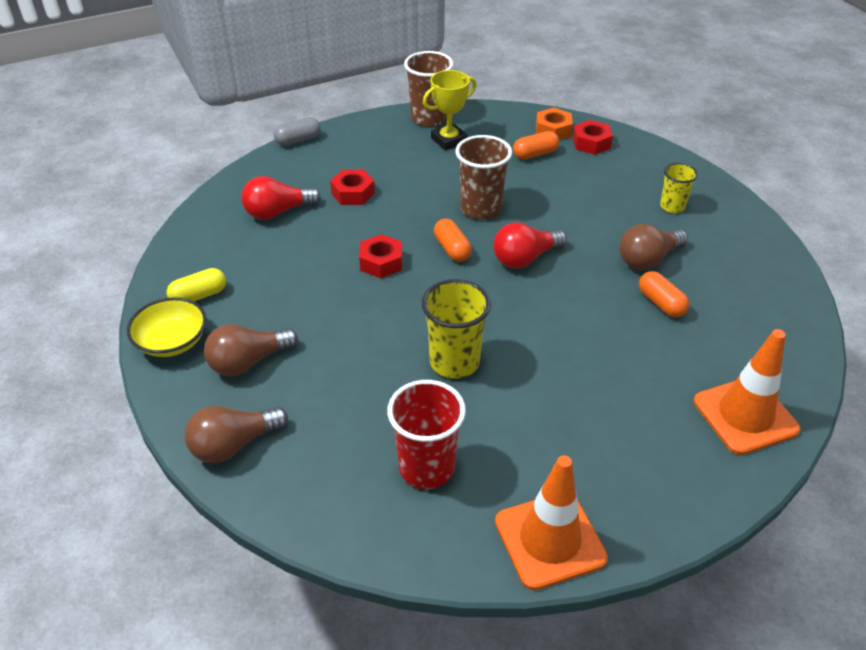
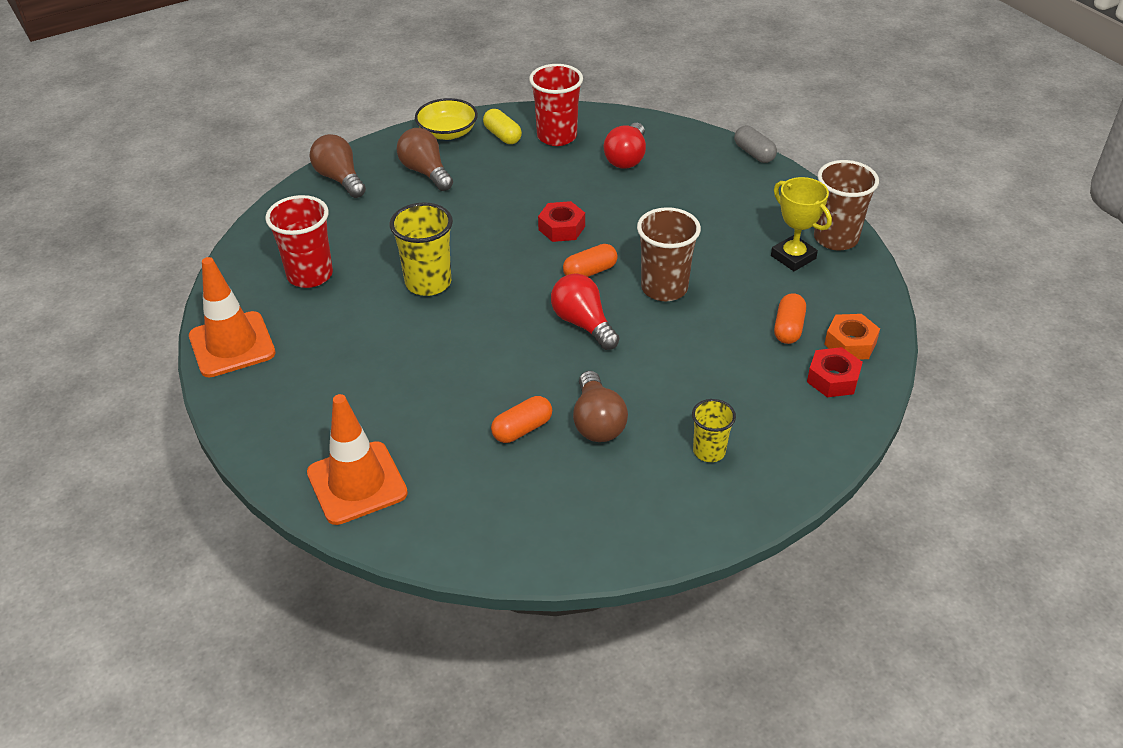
camera: 85 degrees right, 0 degrees up
(218, 255) = (557, 136): none -> red cup
(277, 212) = (626, 158): red light bulb -> red light bulb turned 135 degrees counterclockwise
(353, 193) = (669, 199): red nut -> none
(535, 154) = (788, 328): orange capsule -> orange capsule turned 45 degrees clockwise
(648, 259) = (597, 422): brown light bulb -> brown light bulb turned 150 degrees counterclockwise

